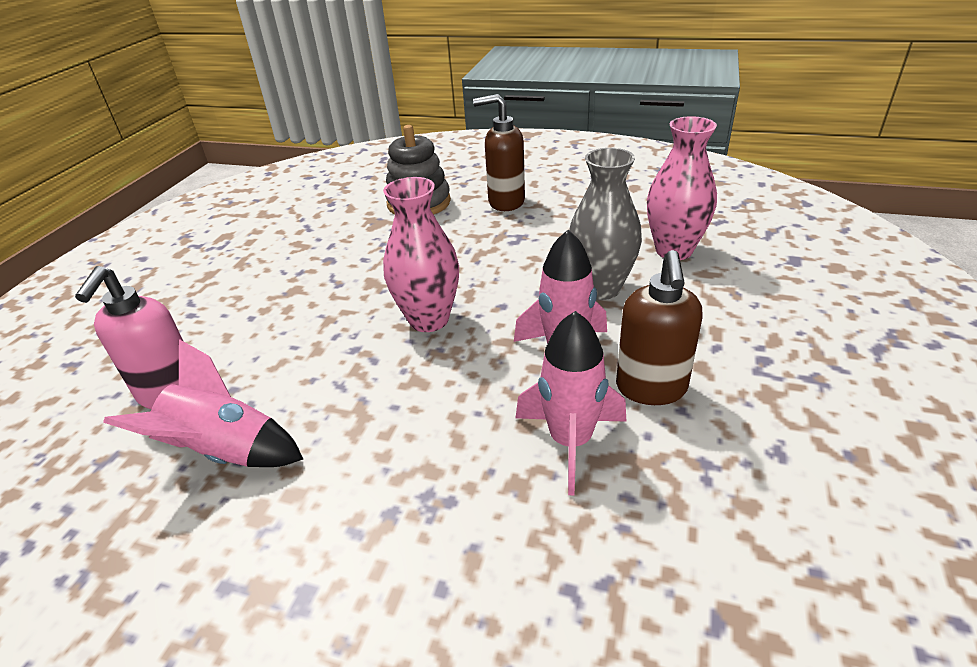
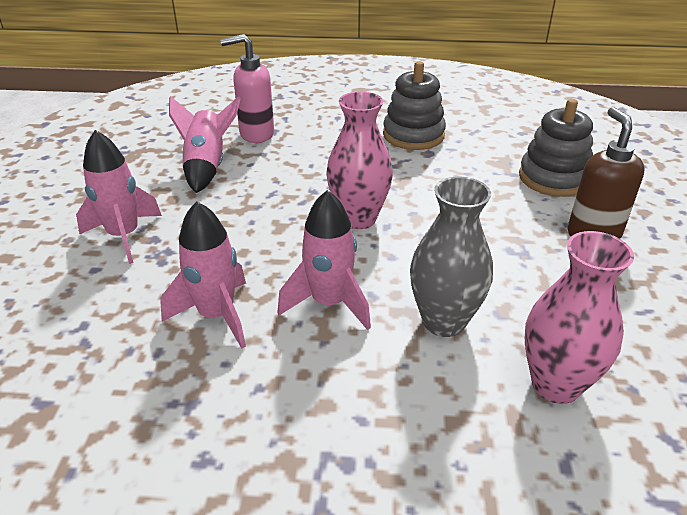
camera: 75 degrees right, 0 degrees up
(285, 264) = (413, 135): none -> grey stacking toy
(368, 553) = (124, 236): none -> pink rocket
(651, 389) = (286, 364): brown soap dispenser -> none

